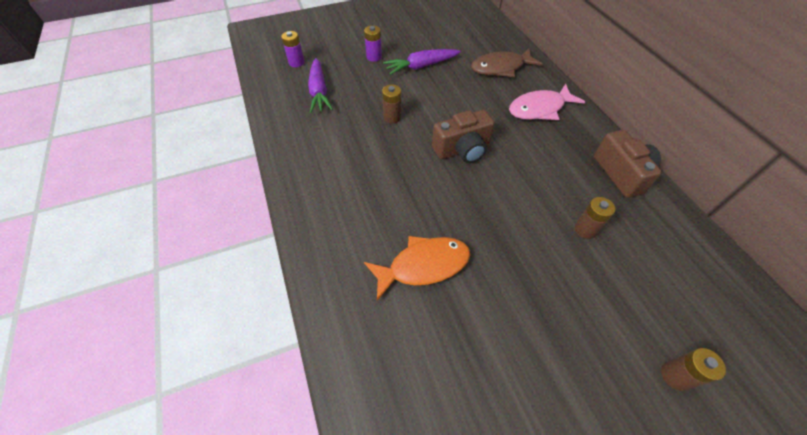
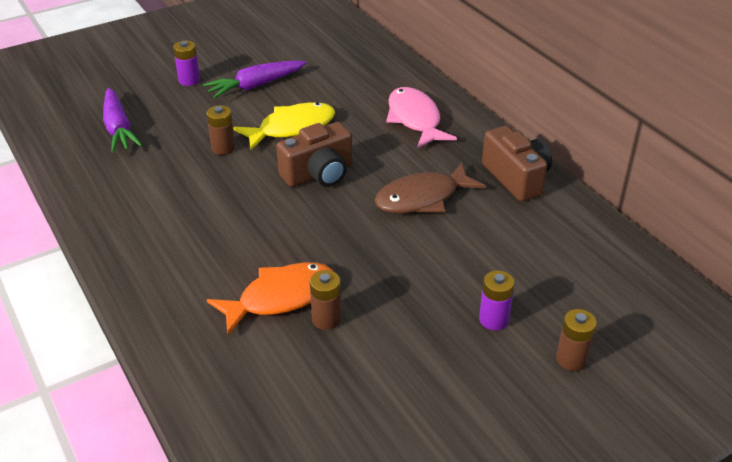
camera: 10 degrees left, 15 degrees down
(296, 62) = (80, 97): purple battery -> purple battery (493, 320)
(444, 106) = (291, 128): none -> yellow fish
(500, 68) = (362, 78): brown fish -> brown fish (422, 198)
(539, 109) = (415, 119): pink fish -> pink fish turned 105 degrees clockwise
(585, 230) = (473, 239): brown battery -> brown battery (326, 319)

